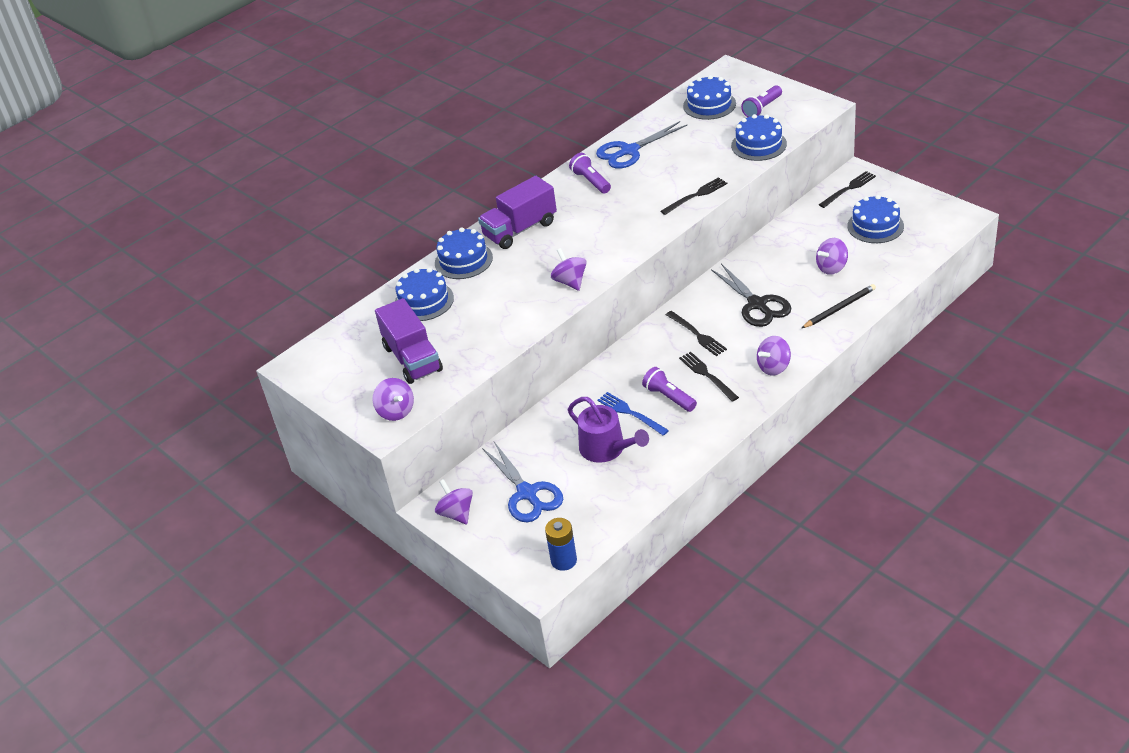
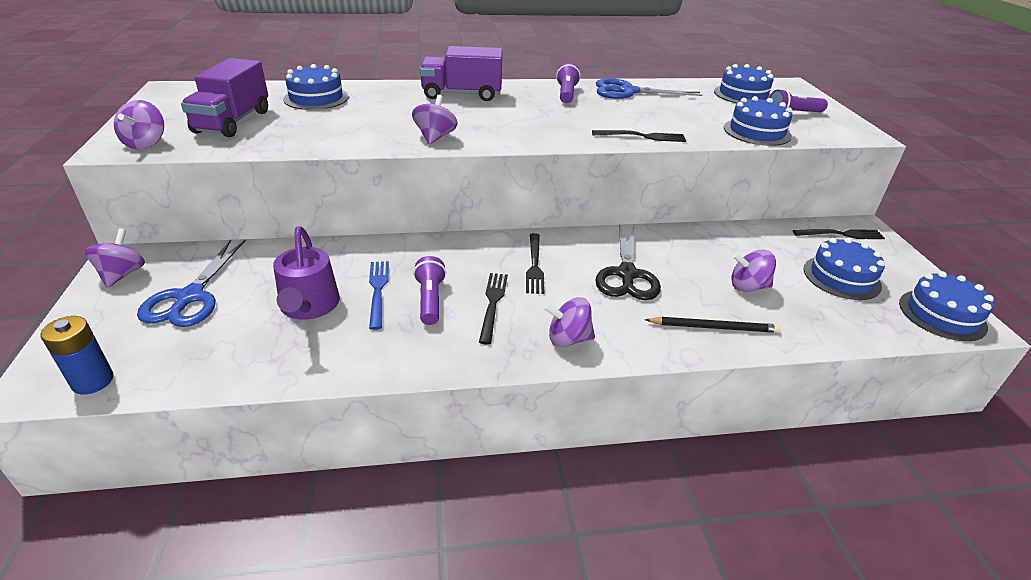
camera: 30 degrees right, 5 degrees down
(463, 260) = (389, 91): blue cake -> blue cake (942, 315)

